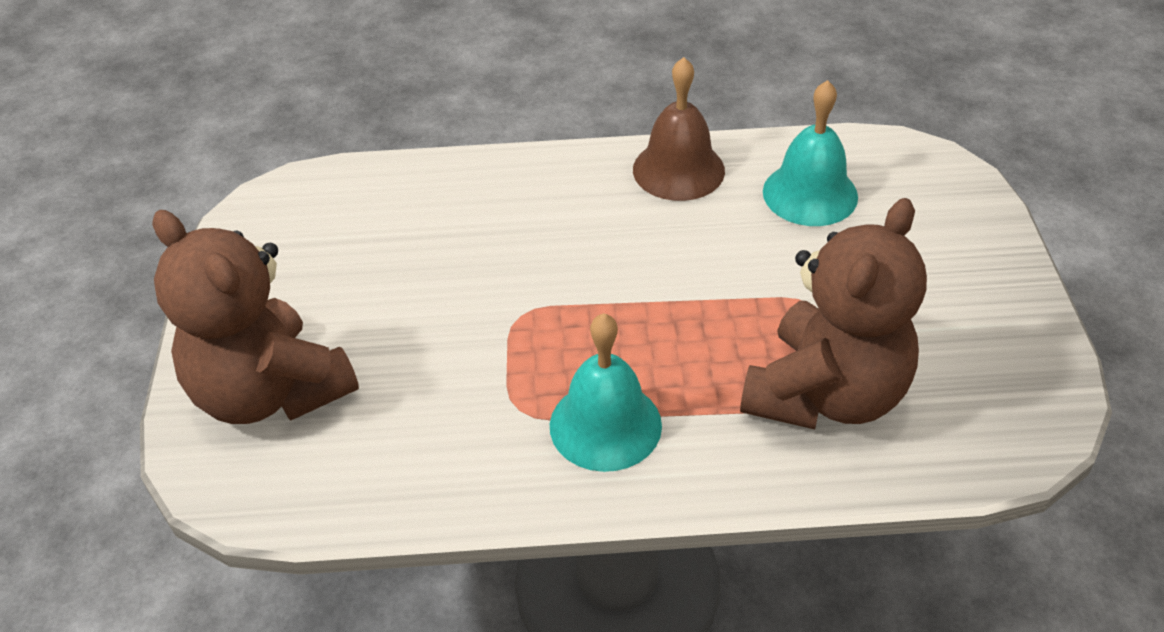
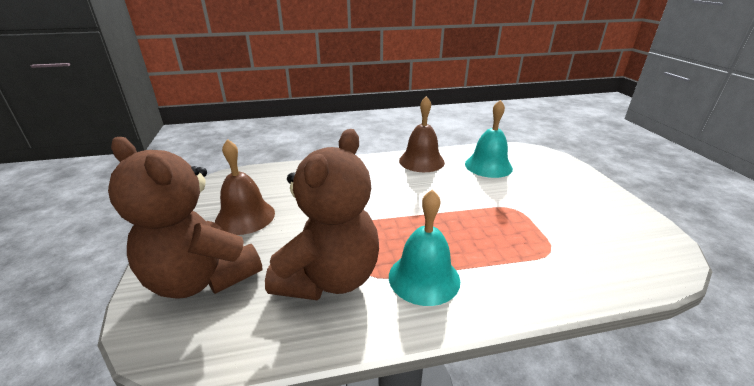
camera: 10 degrees left, 15 degrees down
(333, 280) = (245, 217): none -> brown bell
(825, 394) = (545, 249): brown teddy bear -> brown teddy bear (329, 278)

